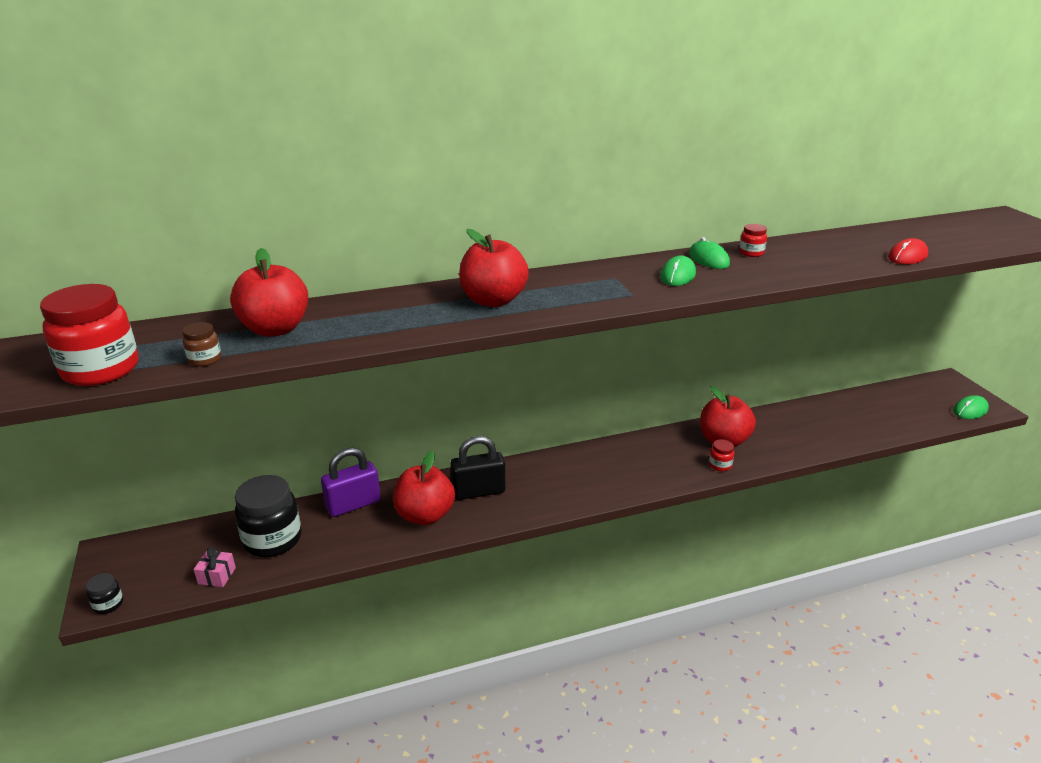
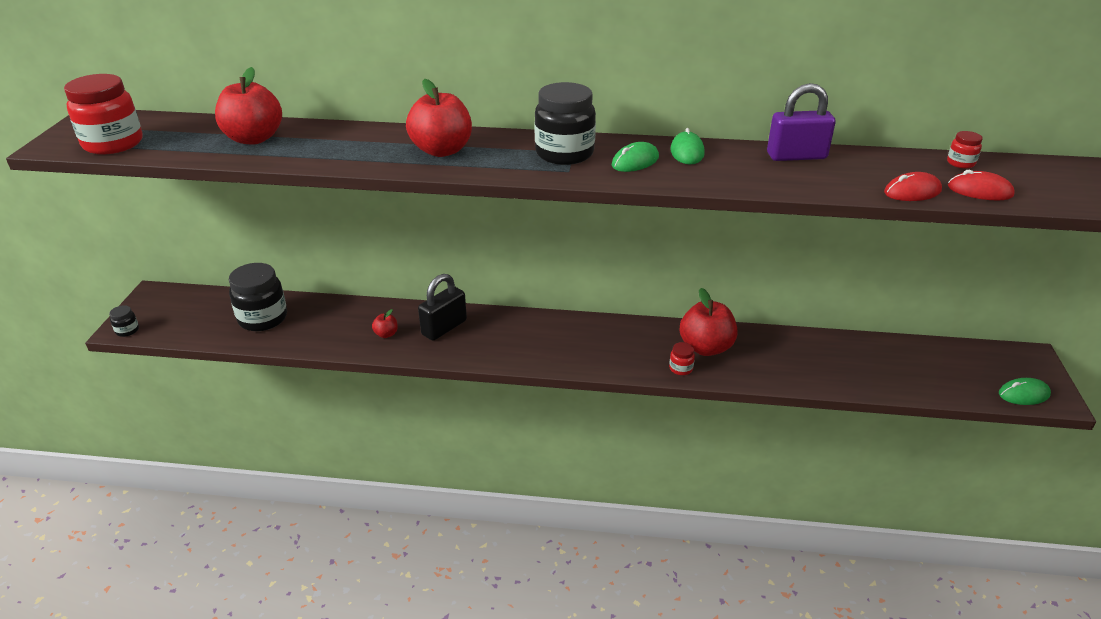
camera: 25 degrees right, 5 degrees up
(205, 359) = (183, 151): brown jar -> none
(217, 576) = (207, 333): pink gift -> none
(353, 504) = (340, 309): purple padlock -> purple padlock (796, 156)
(425, 515) = (386, 334): red apple -> red apple, size x0.46
(478, 491) = (444, 327): black padlock -> black padlock turned 60 degrees counterclockwise
(610, 281) = (564, 154): none -> black jar
(751, 253) = (739, 154): red jar -> red jar (960, 163)
(948, 246) = (979, 191): none -> red mouse

